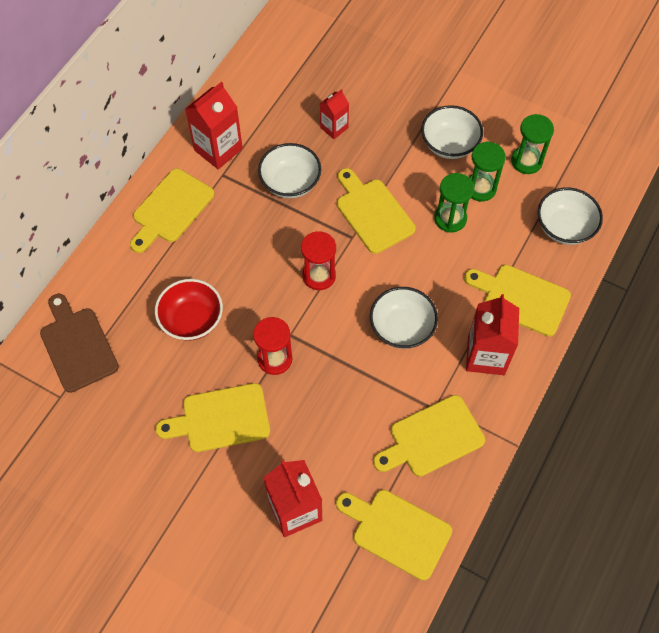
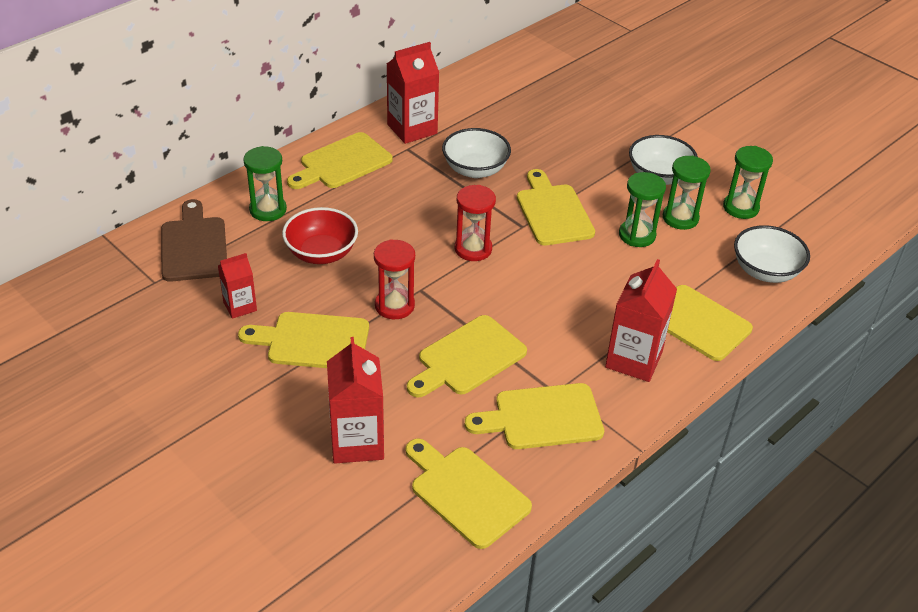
camera: 15 degrees right, 20 degrees down
(126, 284) = (268, 210): none -> green hourglass
(334, 128) = (539, 138): red carton -> red carton (240, 306)
(354, 396) = (468, 358): none -> yellow cutting board
(402, 328) = (546, 313): white bowl -> none

